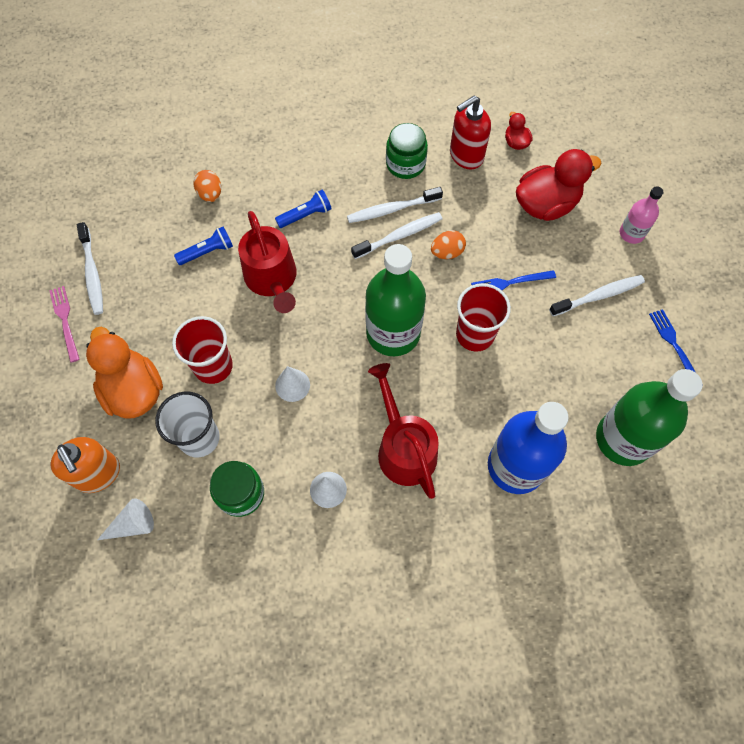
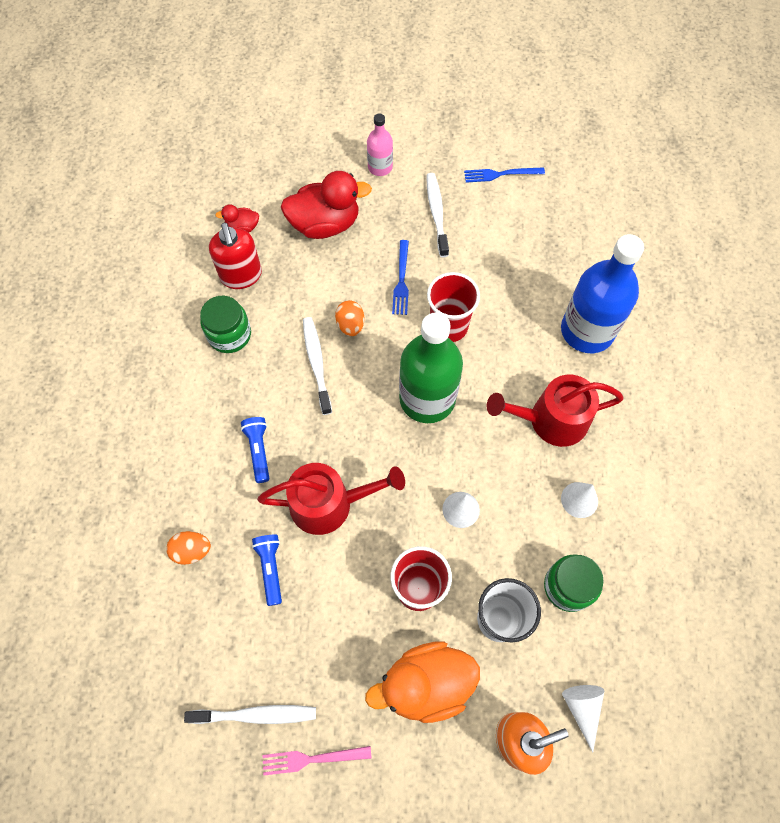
camera: 75 degrees left, 0 degrees up
(392, 209) = (282, 362): white toothbrush -> none
(546, 205) = (325, 224): red duck -> red duck turned 90 degrees clockwise
(623, 439) = (578, 241): green bottle -> none

